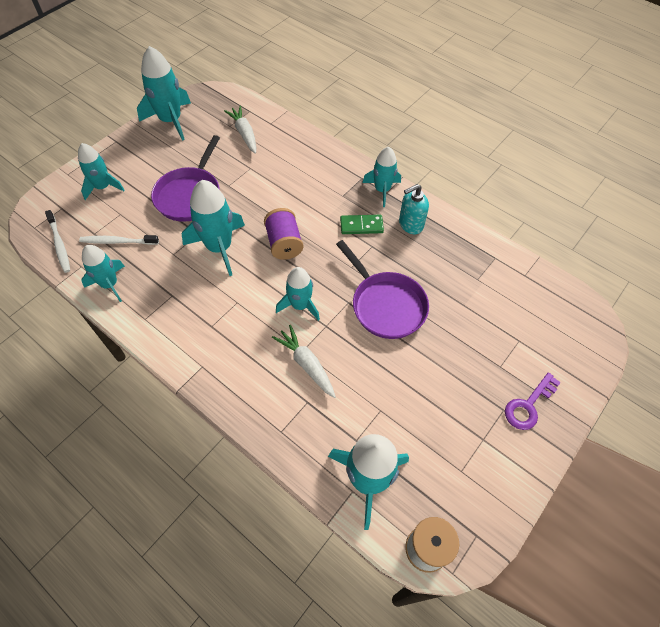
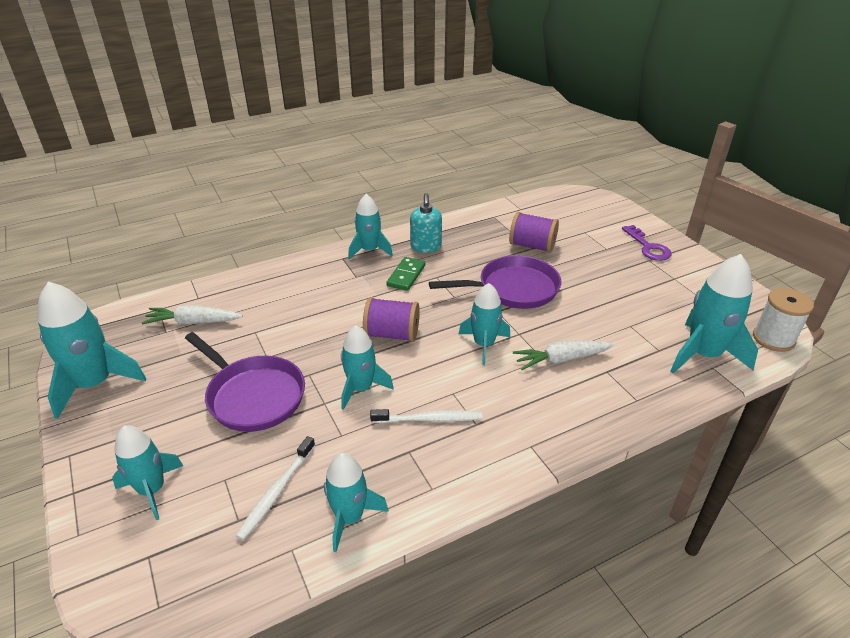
camera: 65 degrees left, 20 degrees down
(59, 245) = (227, 572): white toothbrush -> white toothbrush (430, 419)
(219, 247) = (361, 388): turquoise rocket -> turquoise rocket, size x0.65
(463, 302) = (532, 246): none -> purple spool

